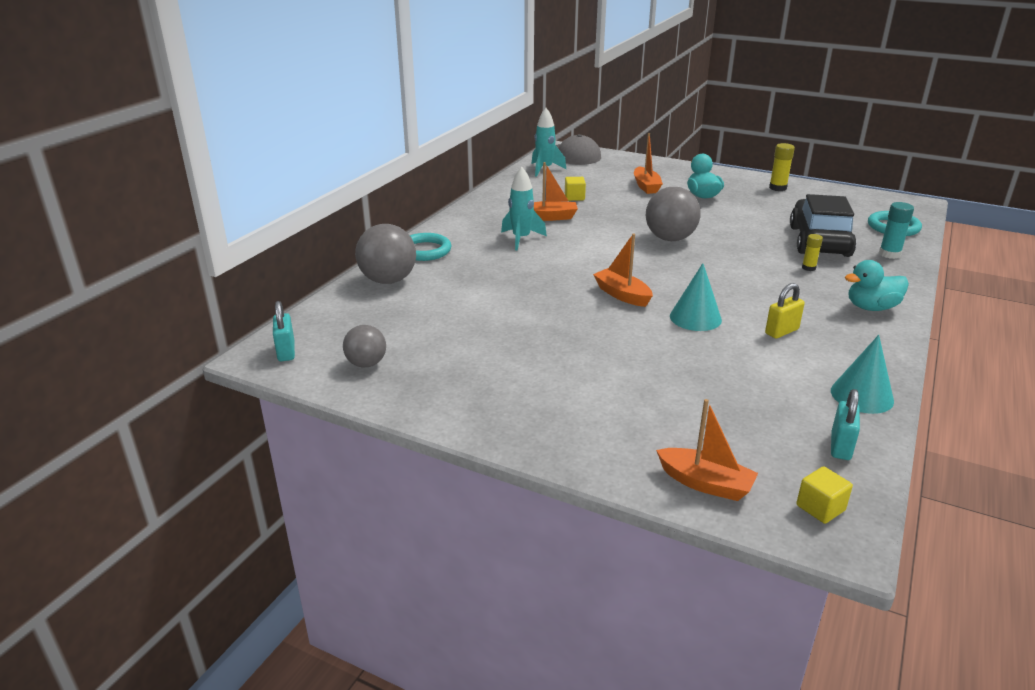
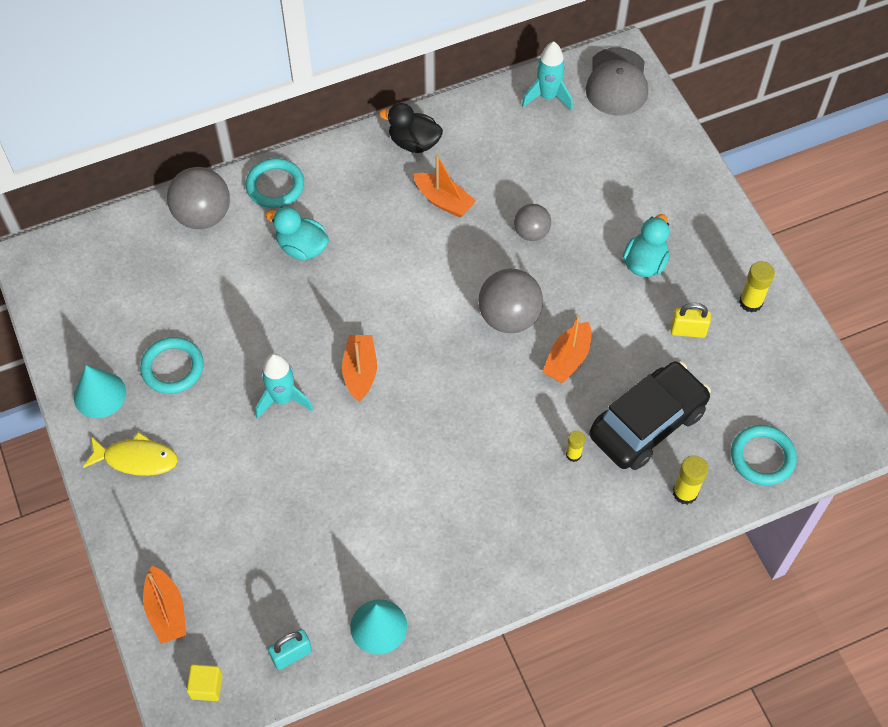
camera: 40 degrees right, 30 degrees up
(286, 352) = (51, 266): turquoise padlock -> none
(366, 364) = (88, 322): grey ball -> grey ball (531, 232)
(479, 353) = (172, 367): none -> turquoise ring
(492, 206) = (414, 142): none -> black duck
(521, 239) = (375, 223): turquoise rocket -> turquoise rocket (283, 399)
(528, 412) = (136, 459): none -> yellow fish
(574, 197) = (511, 177): yellow cube -> none
(646, 186) = (610, 204): orange boat -> orange boat (567, 359)
(695, 318) = (379, 446): turquoise cone -> turquoise cone (99, 394)
(781, 331) = (423, 515): yellow padlock -> yellow padlock (688, 330)
(871, 307) = (543, 546): turquoise duck -> turquoise duck (302, 247)
(889, 254) = (685, 493): turquoise glue stick -> yellow glue stick

